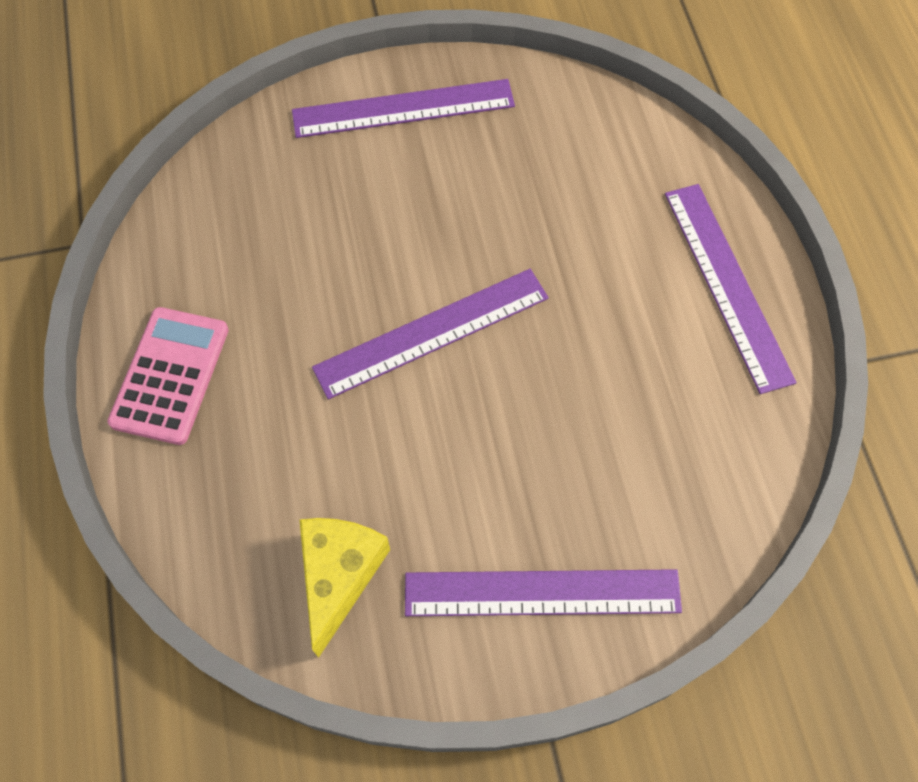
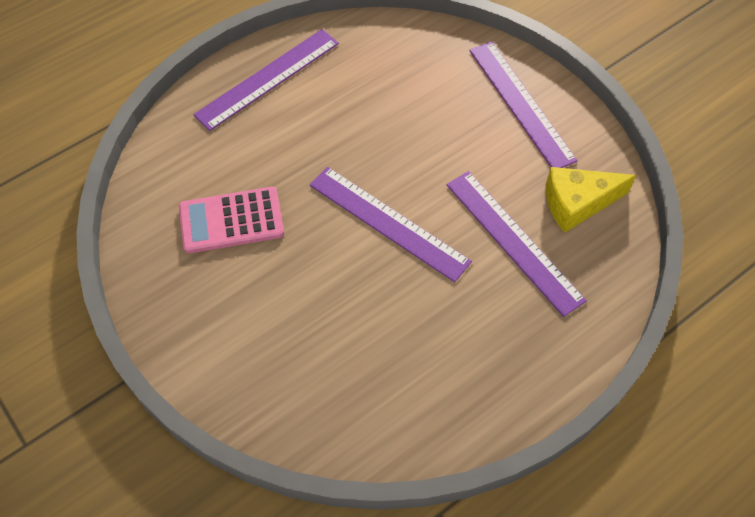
camera: 115 degrees left, 5 degrees down
(170, 376) = (513, 370): pink calculator -> pink calculator (231, 220)
(403, 108) = (199, 324): purple ruler -> purple ruler (513, 241)

